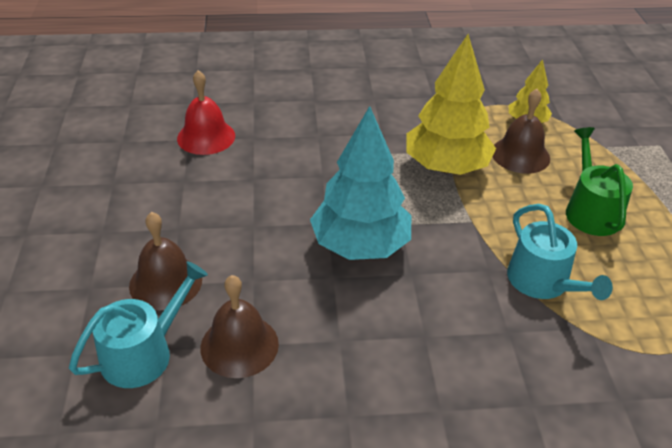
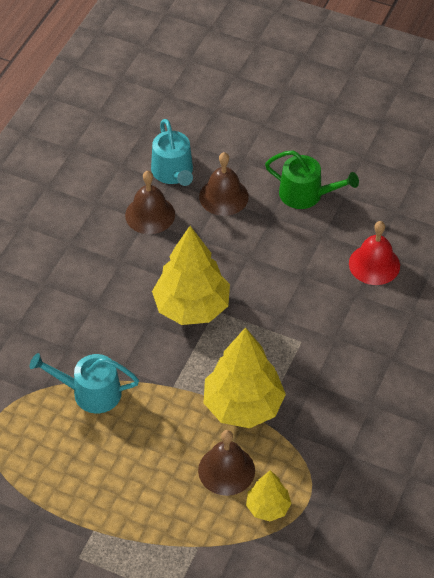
camera: 120 degrees right, 10 degrees up
(360, 246) = (192, 307): turquoise tree -> yellow tree
(590, 211) = (133, 473): green watering can -> green watering can (306, 194)

